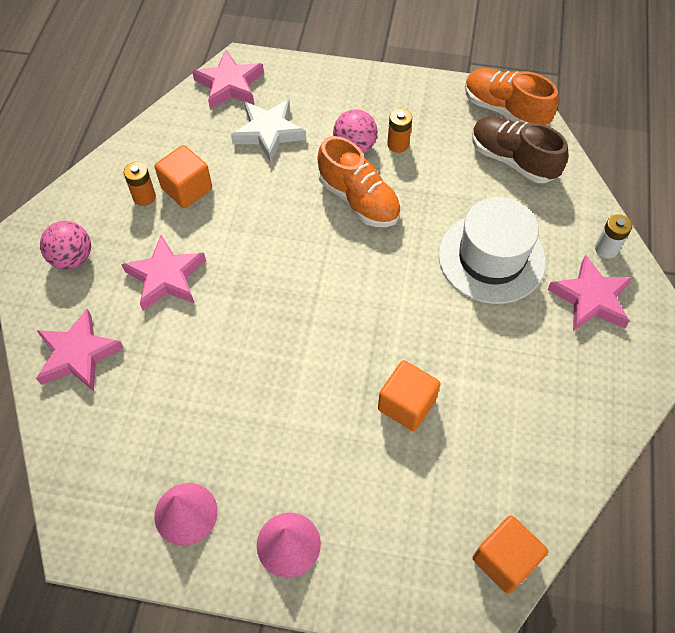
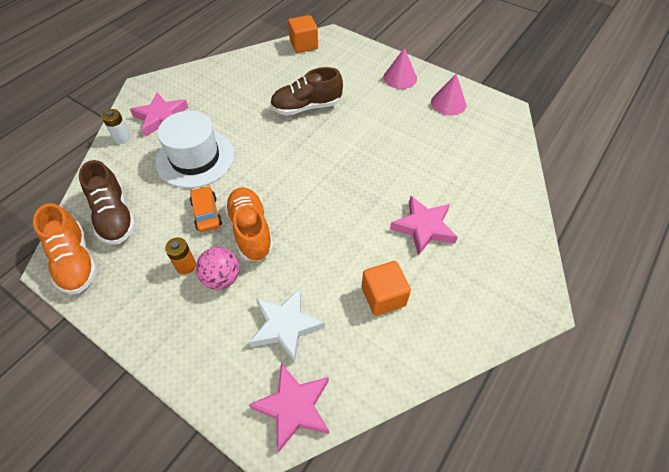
camera: 155 degrees left, 5 degrees down
(72, 258) = (496, 270): pink ball -> none
(78, 355) = (499, 198): pink star -> none
(144, 197) = (423, 303): orange battery -> none
(406, 404) = (306, 107): orange cube -> brown shoe
(420, 199) = (206, 213): none -> orange car

